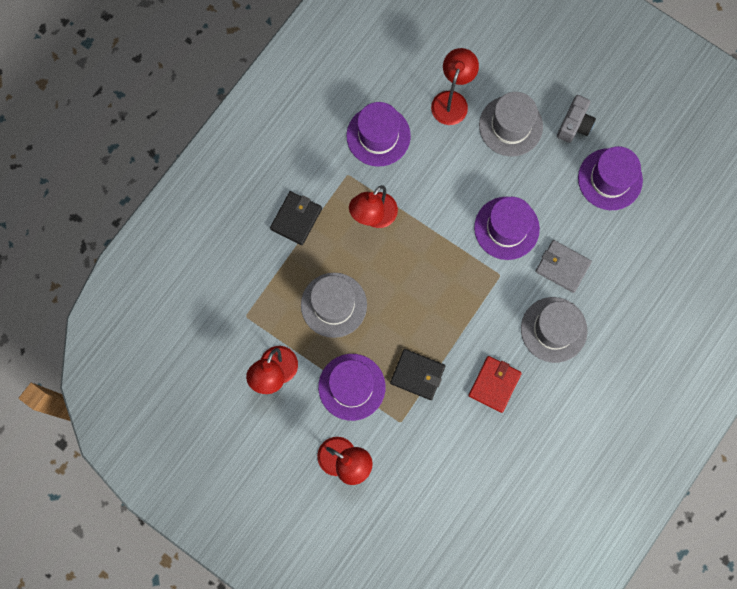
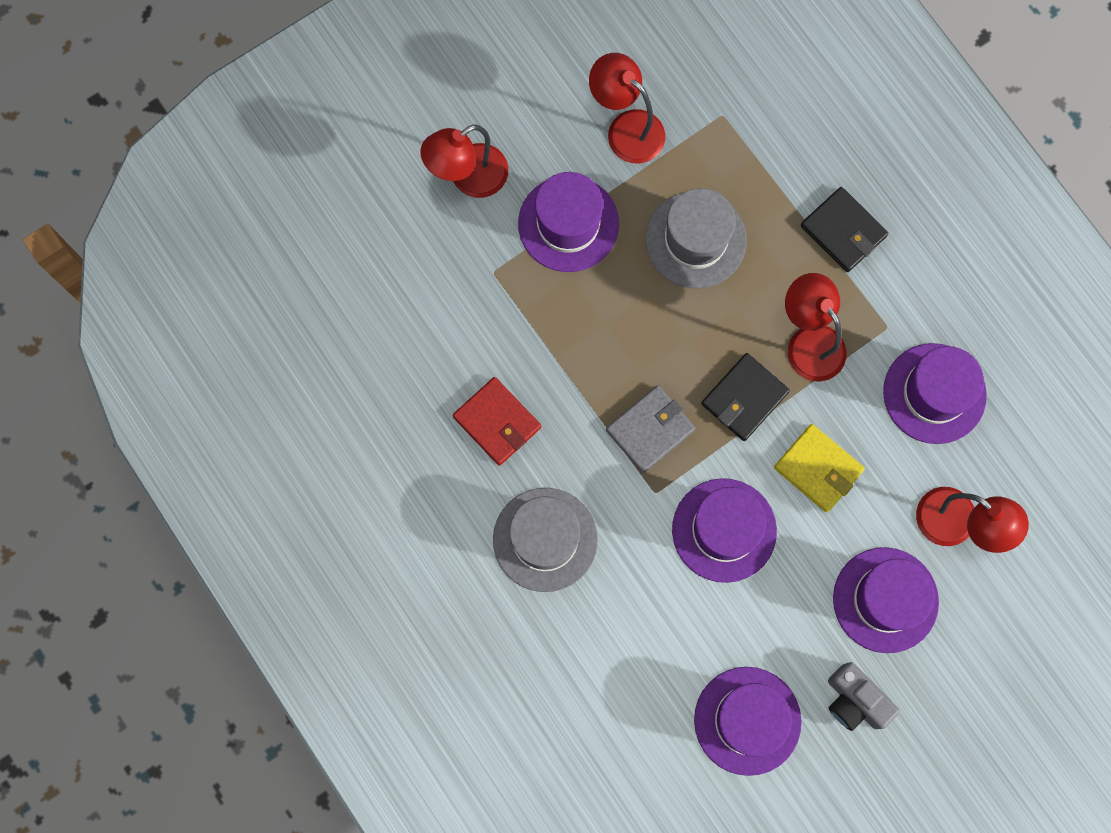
camera: 110 degrees right, 0 degrees up
(417, 374) = (551, 320): black wallet -> black wallet (744, 398)
(449, 187) = (818, 469): none -> yellow wallet
(510, 126) = (885, 600): grey hat -> purple hat
(562, 267) = (634, 590): grey wallet -> grey wallet (650, 430)

